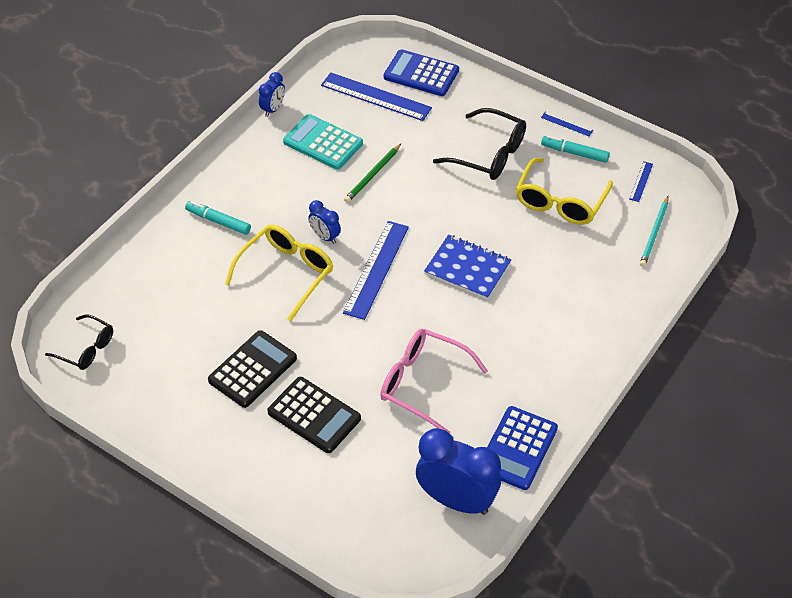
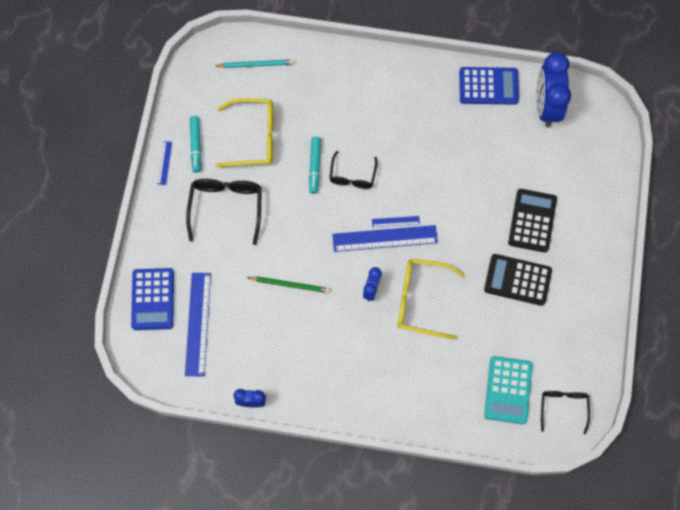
camera: 115 degrees left, 20 degrees up
(218, 221) = (396, 379): turquoise marker -> turquoise marker (314, 167)
(323, 143) = (272, 341): turquoise calculator -> turquoise calculator (508, 390)
(423, 383) = (469, 163): pink glasses -> none
(467, 268) = (352, 176): blue notebook -> black glasses
(641, 181) = (206, 89): blue ruler -> blue ruler (395, 221)

